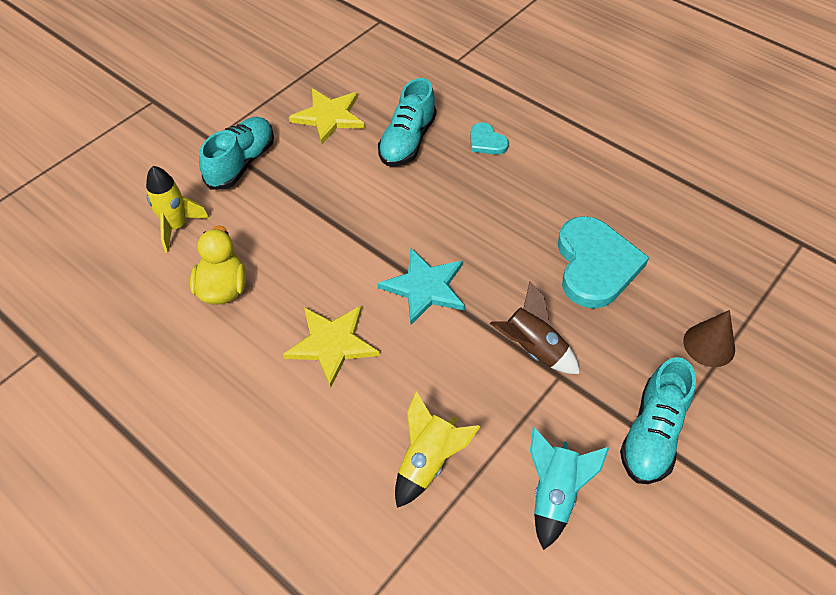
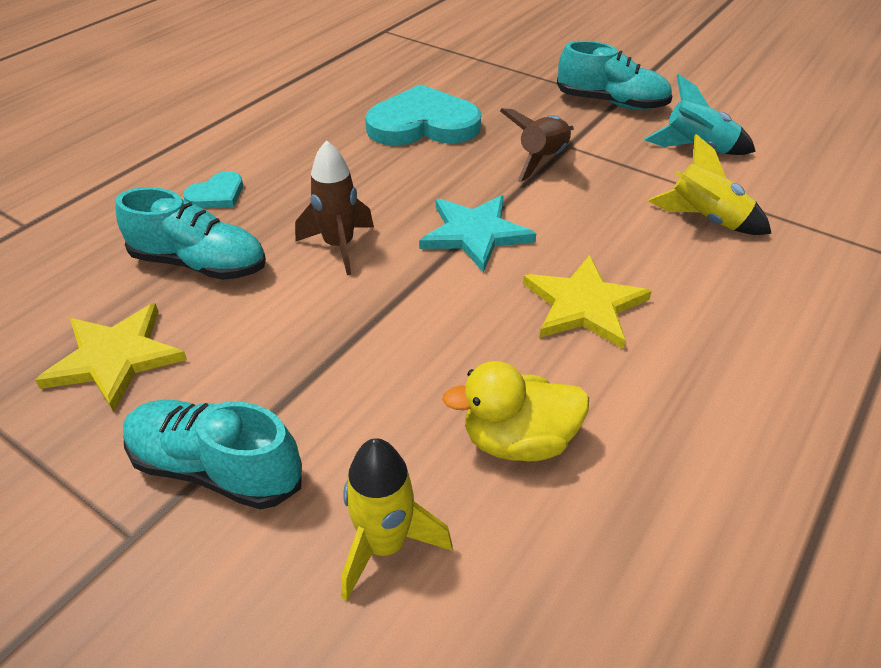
camera: 95 degrees left, 10 degrees down
(418, 208) = (339, 246): none -> brown rocket
(709, 345) = (508, 75): brown cone -> none

